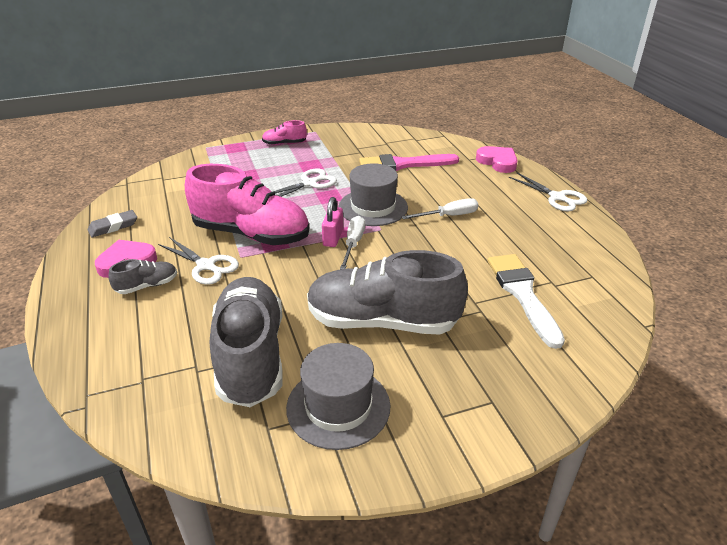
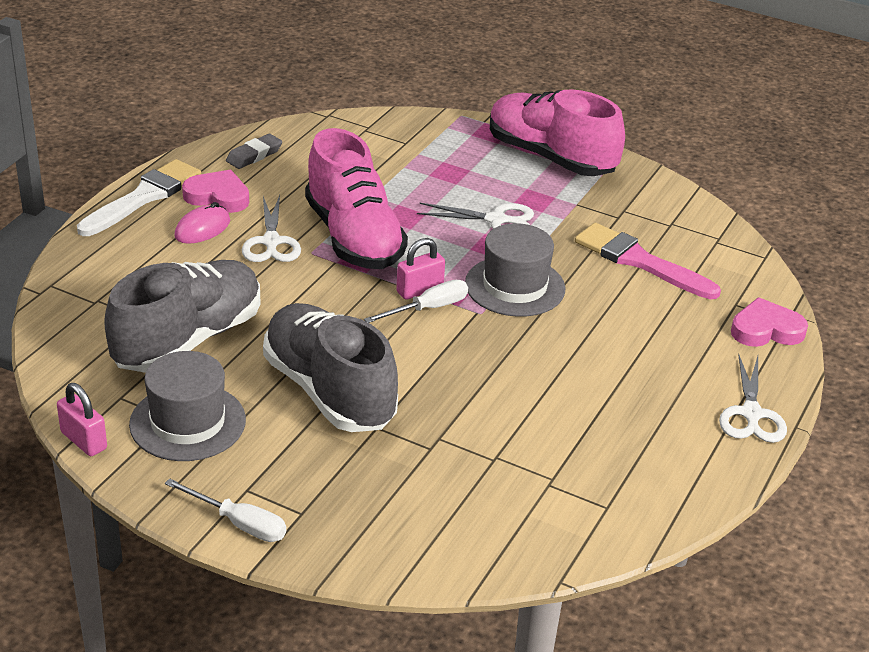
camera: 45 degrees right, 0 degrees up
(113, 227) = (254, 155): grey eraser -> grey eraser turned 60 degrees counterclockwise
(147, 286) = (202, 229): grey shoe -> pink mouse
(284, 143) = (550, 157): pink shoe -> pink shoe, size x2.28
(292, 481) = (84, 440): none -> pink padlock
(448, 216) = (577, 347): white screwdriver -> white screwdriver (239, 523)
(498, 162) = (766, 330): pink heart -> pink heart turned 105 degrees counterclockwise
(523, 294) = (498, 466): white brush -> white brush (144, 197)

